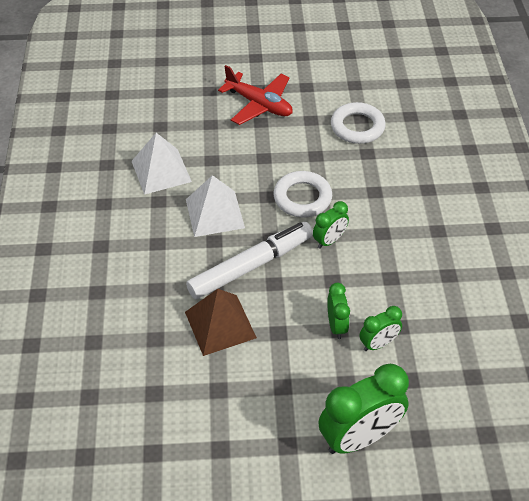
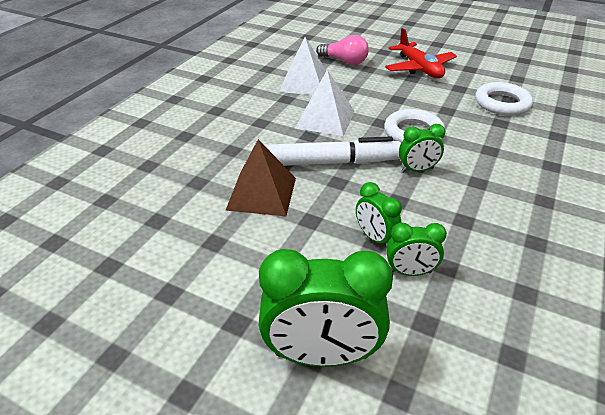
camera: 30 degrees right, 10 degrees down
(179, 122) = (344, 61): none -> pink light bulb
(336, 325) = (375, 238): green clock -> green clock turned 120 degrees clockwise

